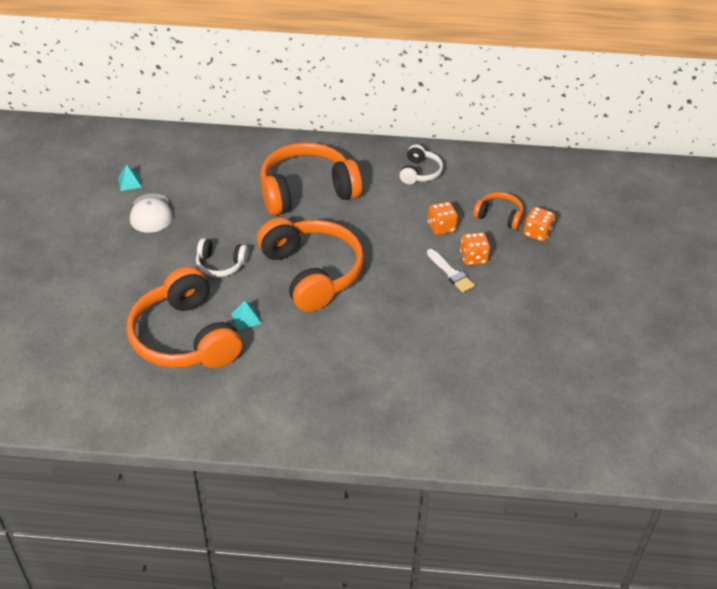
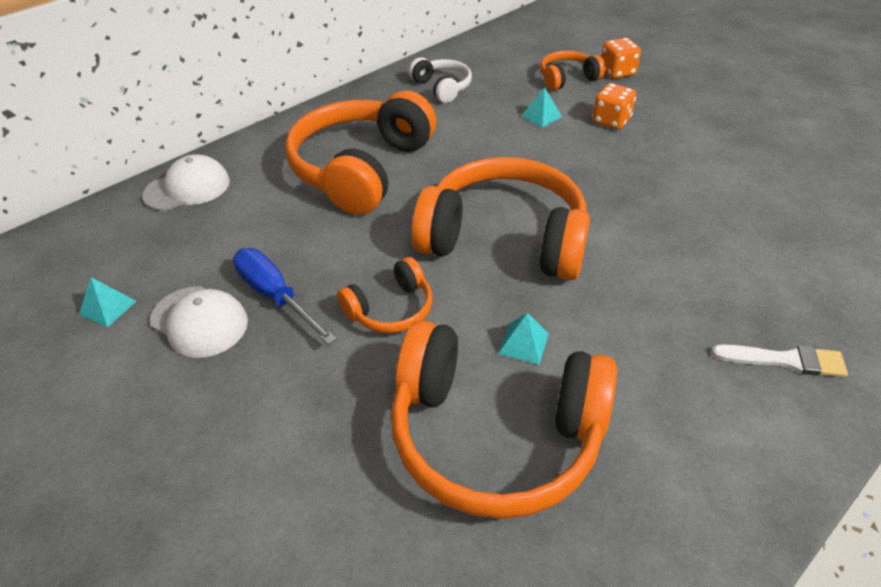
camera: 45 degrees left, 0 degrees up
(189, 224) = (275, 296): none -> blue screwdriver
(221, 264) = (391, 309): white headphones -> orange headphones
(223, 146) = (187, 188): none -> white cap
(441, 227) = (541, 116): orange dice -> turquoise pyramid
(451, 273) = (618, 145): white brush -> white brush (785, 360)

